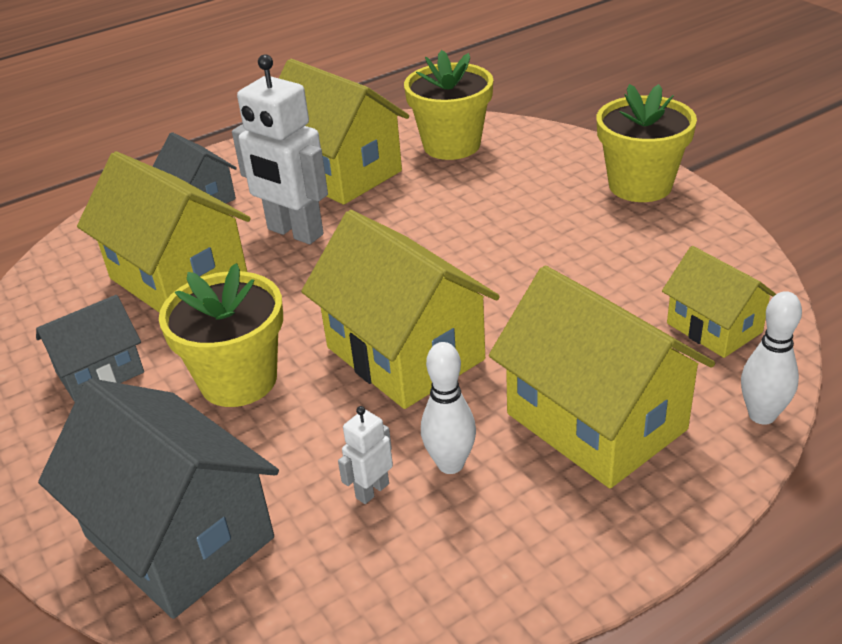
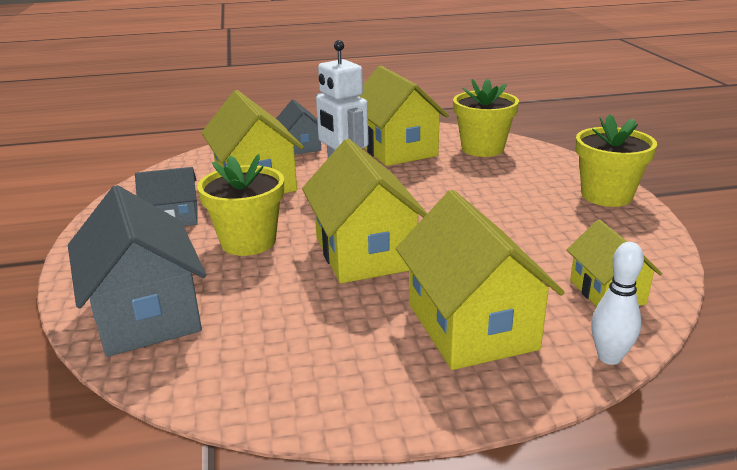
camera: 20 degrees right, 10 degrees down
(372, 490) = (283, 323): white robot -> none
(450, 464) = (347, 323): white bowling pin -> none

